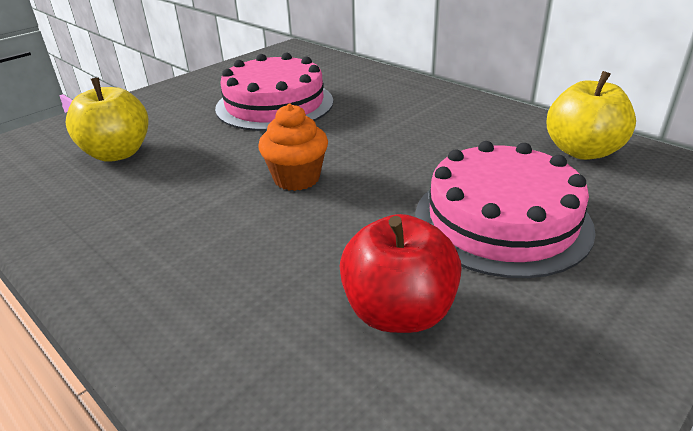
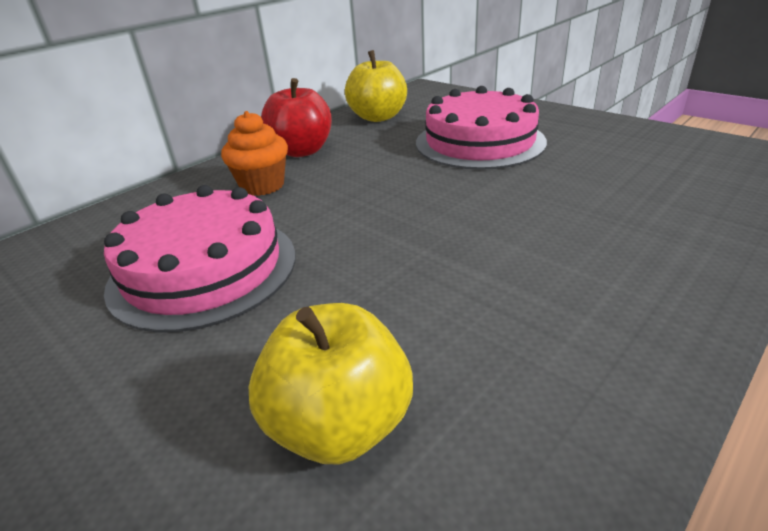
camera: 90 degrees left, 0 degrees up
(296, 178) = (425, 227): orange cupcake -> orange cupcake (262, 185)
(398, 312) = (602, 171): red apple -> red apple (302, 151)

